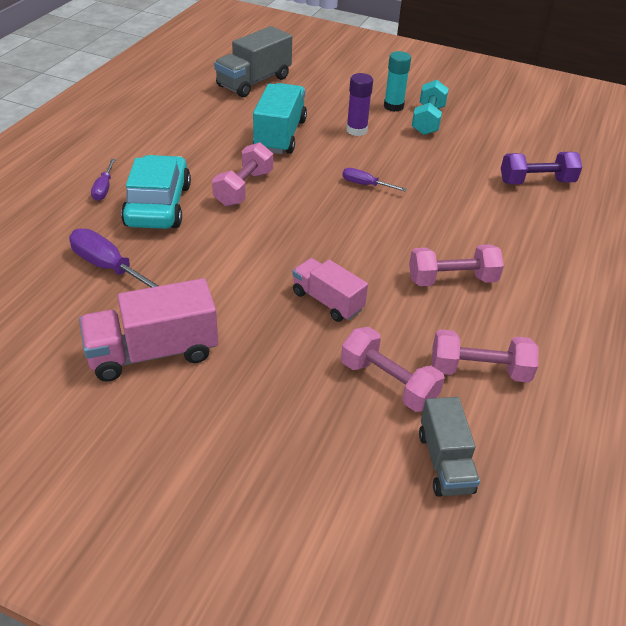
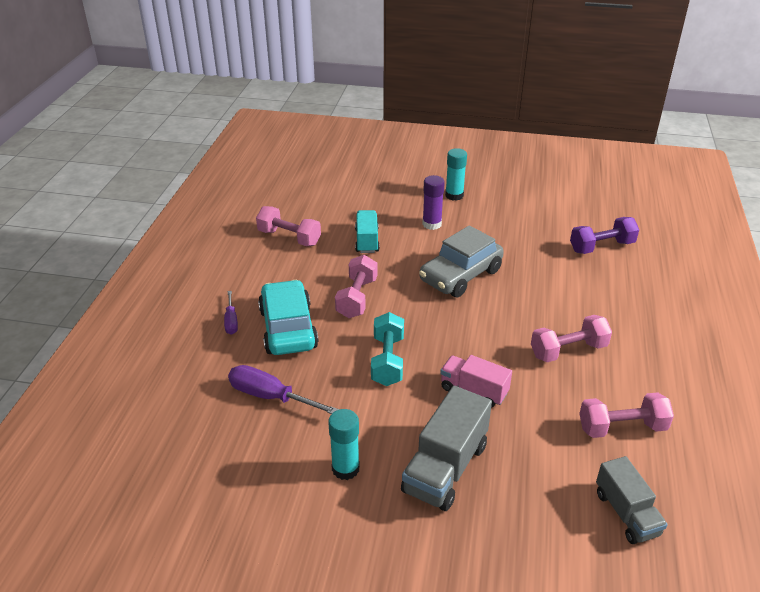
camera: 10 degrees left, 5 degrees down
(153, 352) = (345, 468): pink truck -> turquoise glue stick
(254, 82) = (321, 191): grey truck -> grey truck (445, 468)
(280, 135) = (367, 241): turquoise truck -> turquoise truck, size x0.65
(365, 184) = (460, 275): purple screwdriver -> grey car
(388, 383) = (554, 454): pink dumbbell -> pink dumbbell (289, 237)
(428, 120) = (489, 204): turquoise dumbbell -> turquoise dumbbell (388, 361)

